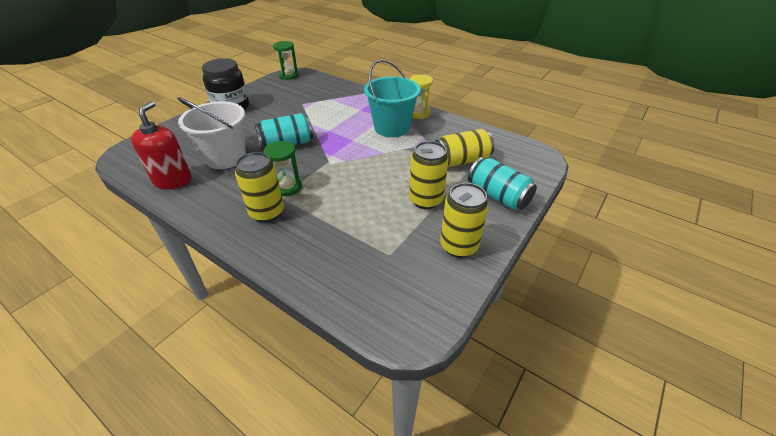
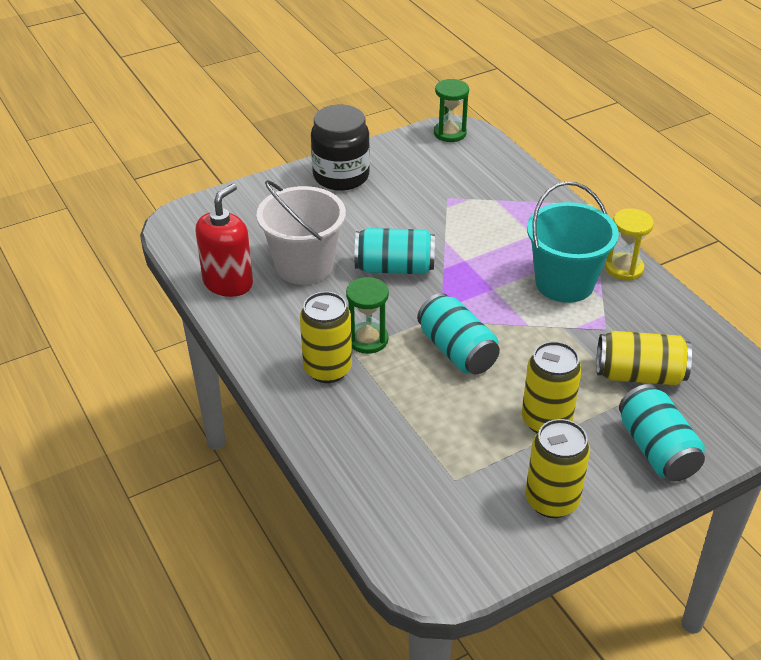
camera: 25 degrees right, 0 degrees up
(349, 177) = (457, 351): none -> turquoise can

